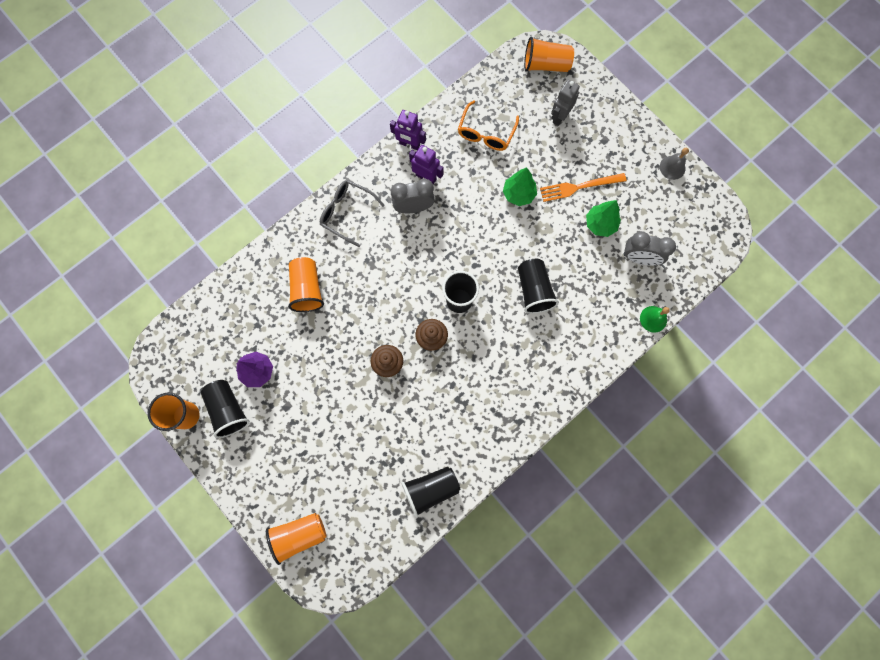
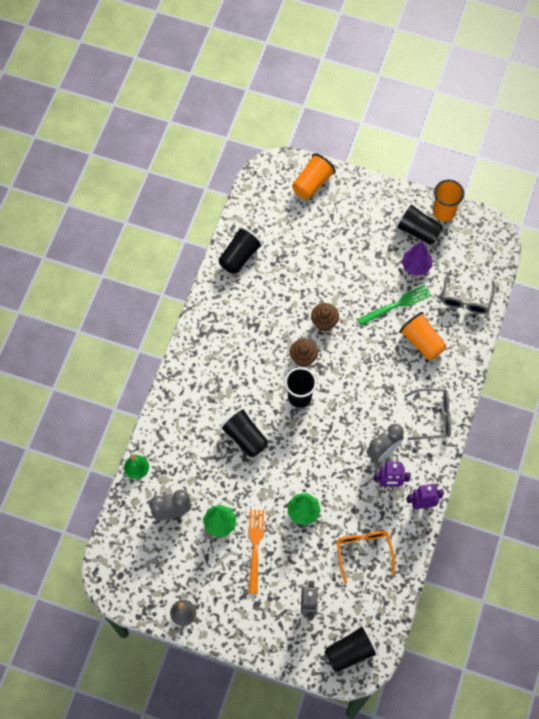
camera: 150 degrees right, 10 degrees down
(234, 308) = (466, 299): none -> grey glasses
(305, 341) = (396, 305): none -> green fork
(546, 65) = (350, 652): orange cup -> black cup
(579, 187) = (255, 547): orange fork -> orange fork turned 45 degrees counterclockwise

